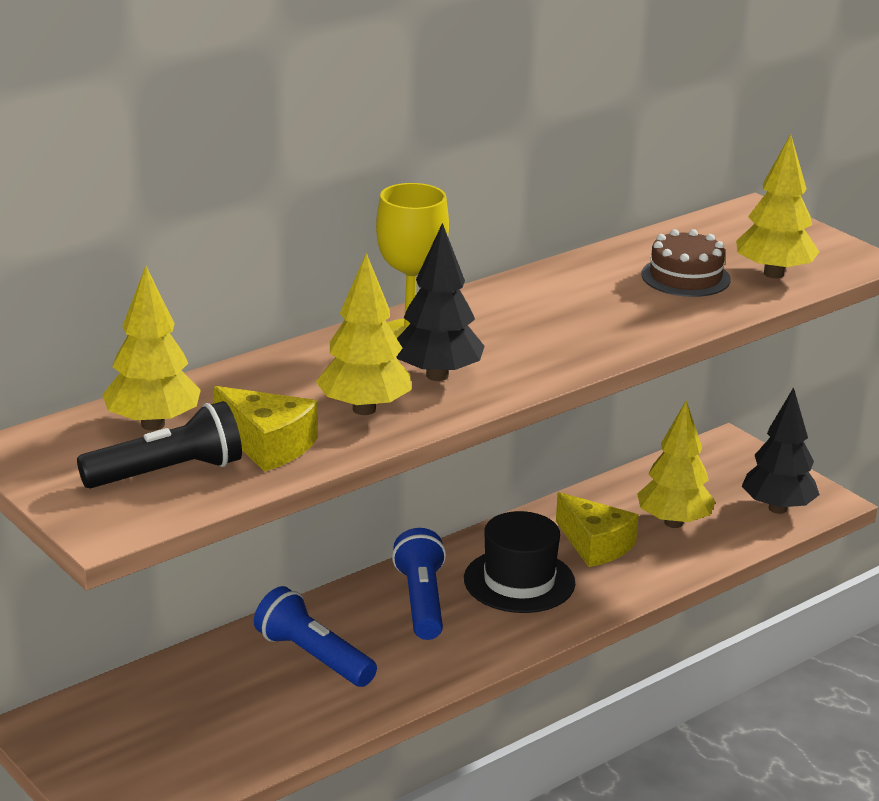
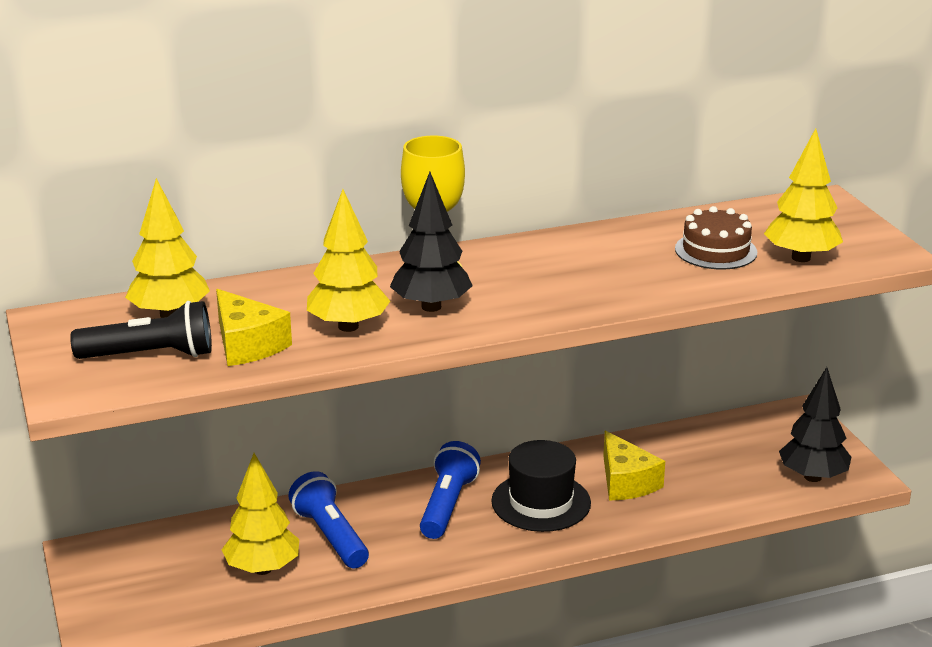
camera: 20 degrees right, 0 degrees up
(673, 523) = (708, 474): yellow tree -> yellow tree (263, 569)

